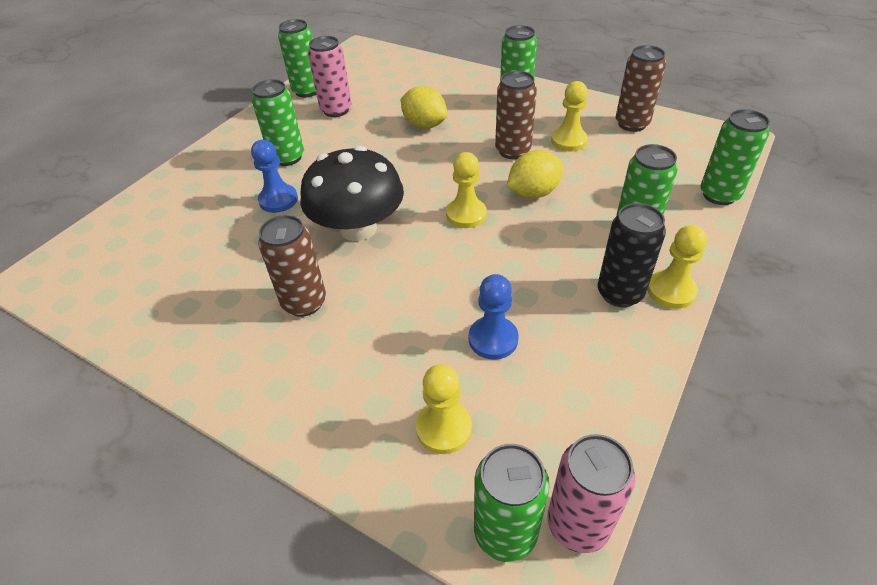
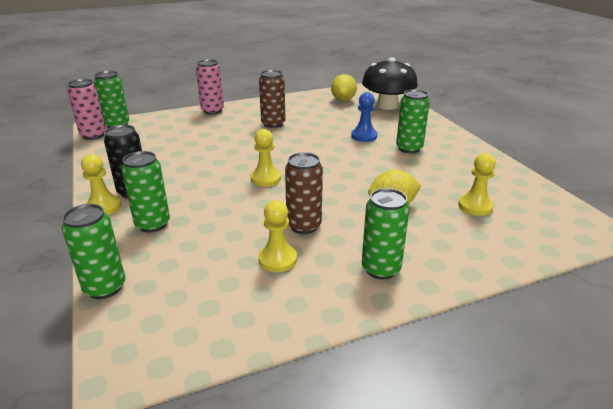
camera: 125 degrees right, 15 degrees down
(307, 91) = (510, 178): green can -> none
(336, 110) = (461, 180): pink can -> pink can (212, 111)
(358, 228) = (305, 148): black mushroom -> black mushroom (387, 105)
(443, 428) = (165, 129): yellow pawn -> yellow pawn (475, 206)
(493, 339) = (178, 151): blue pawn -> none
(533, 193) = (246, 209): yellow lemon -> yellow lemon (343, 100)
(632, 124) = (247, 315): brown can -> none

